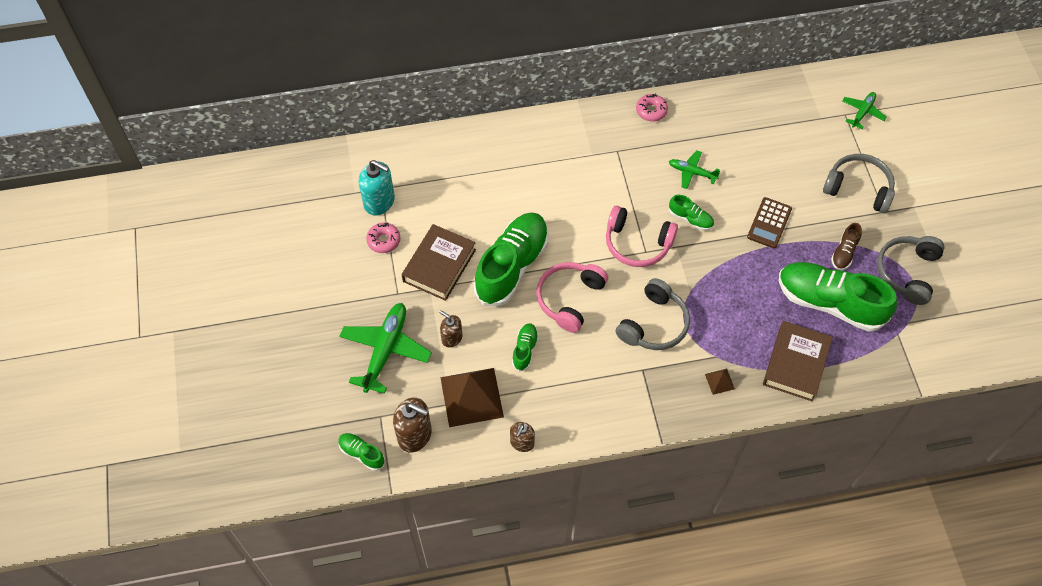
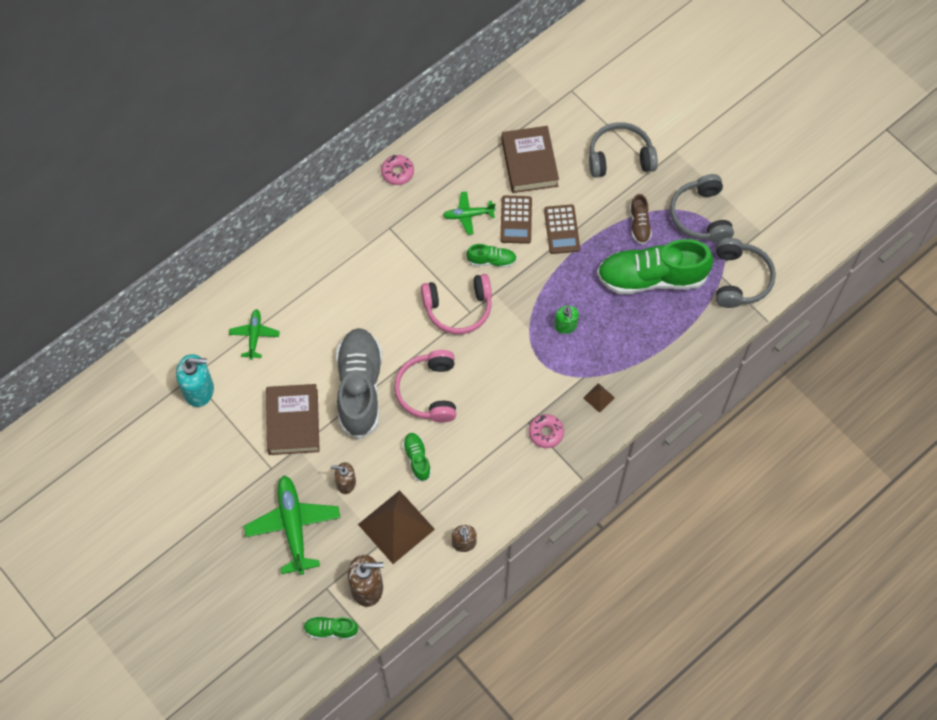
camera: 30 degrees left, 5 degrees up
(384, 240) = (227, 425): pink donut -> pink donut (546, 433)
(512, 266) = (359, 388): green shoe -> grey shoe
(654, 324) = (515, 376): grey headphones -> grey headphones (739, 279)
(725, 305) = (565, 326): none -> green soap dispenser
(732, 196) = (516, 220): none -> brown calculator
(795, 364) = (653, 348): brown book -> brown book (529, 163)
(862, 112) = (585, 81): green plane -> green plane (254, 336)

